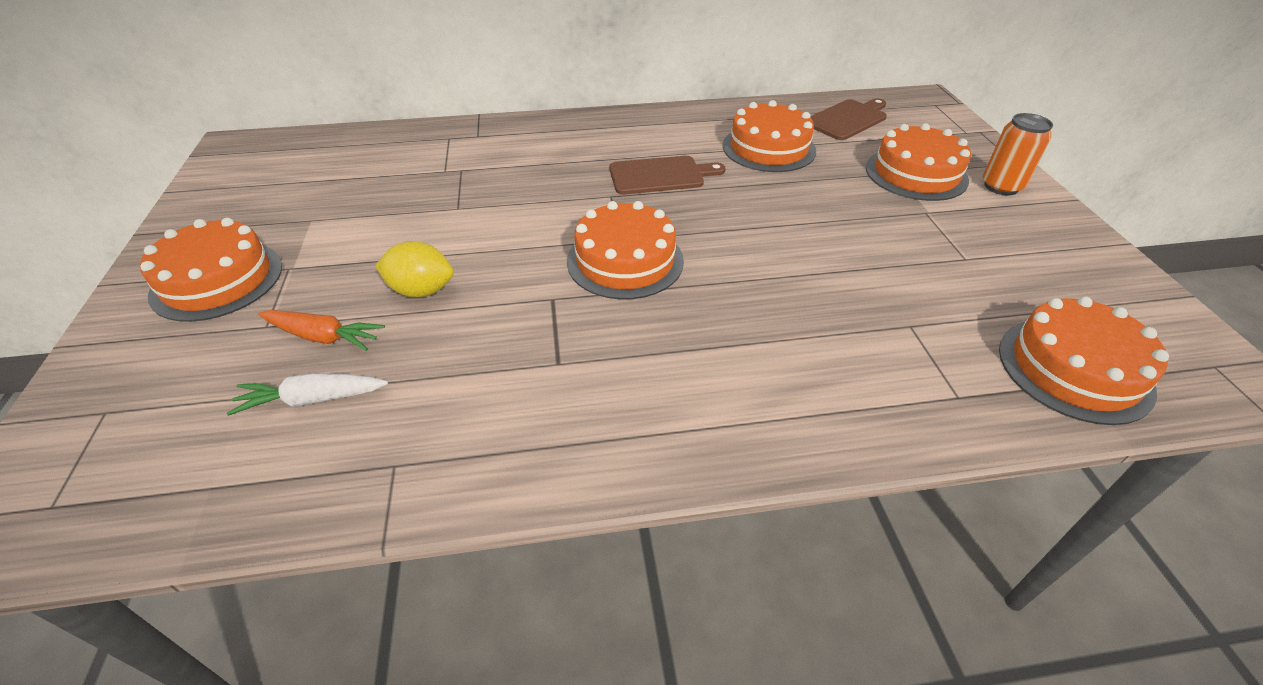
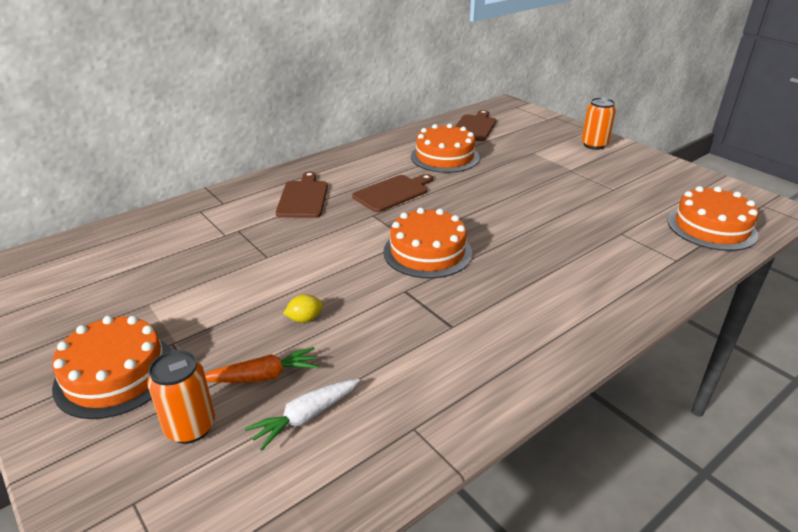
camera: 30 degrees left, 10 degrees down
(215, 361) = (190, 427): none -> orange can
(421, 290) = (305, 319): yellow lemon -> yellow lemon, size x0.61
(558, 153) = (303, 198): none -> brown cutting board
(916, 174) = (544, 150): orange cake -> none

